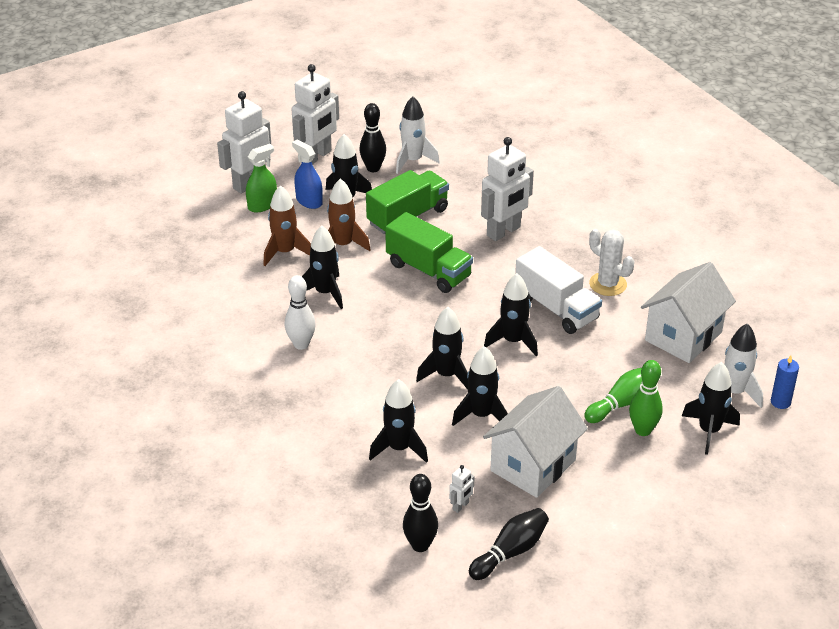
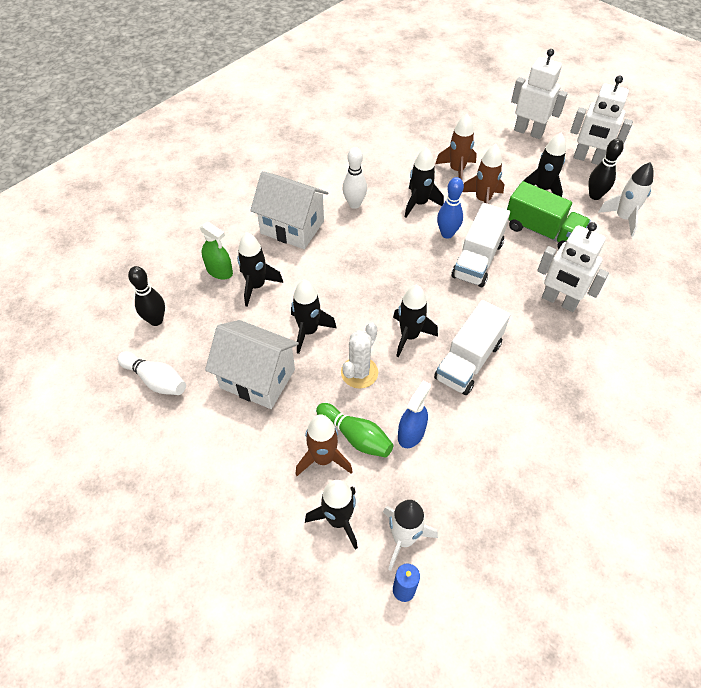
camera: 75 degrees right, 15 degrees up
(262, 205) = (507, 145): green spray bottle -> green spray bottle (219, 271)
(309, 201) = (527, 168): blue spray bottle -> blue spray bottle (411, 433)
(382, 283) = (447, 234): none -> blue bowling pin
(428, 270) = (477, 260): green truck -> white truck
(446, 375) = (350, 298): black rocket -> none
(461, 506) = (201, 337): white robot -> none
(510, 552) = (156, 380): black bowling pin -> white bowling pin
(608, 284) = (523, 397): white cactus -> white cactus (359, 372)
(643, 430) = (323, 459): green bowling pin -> brown rocket
(683, 336) = (472, 477): white house -> white house (292, 227)

